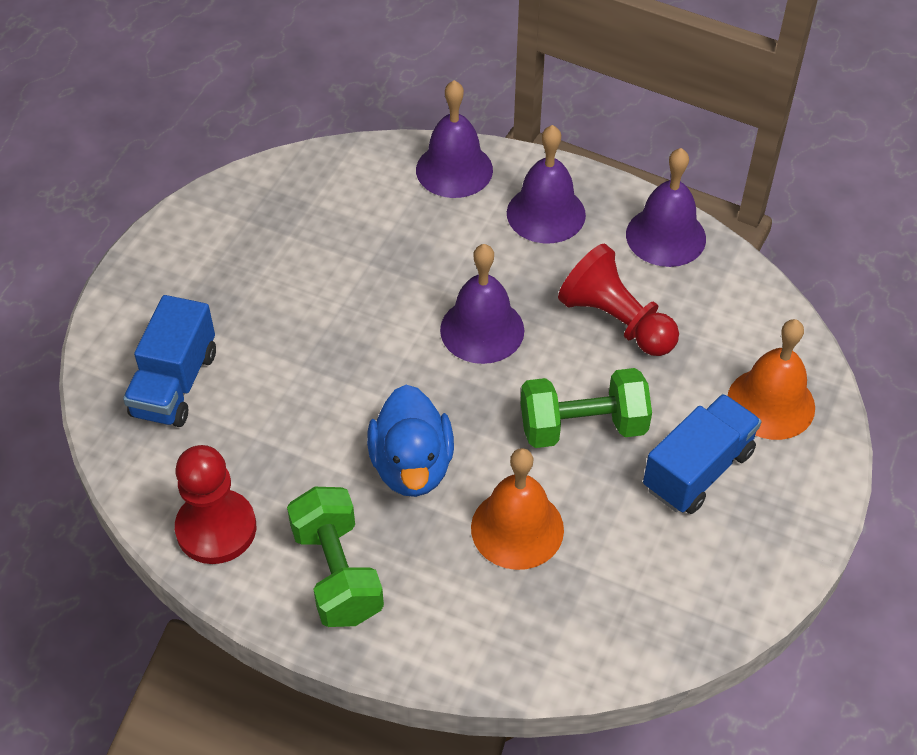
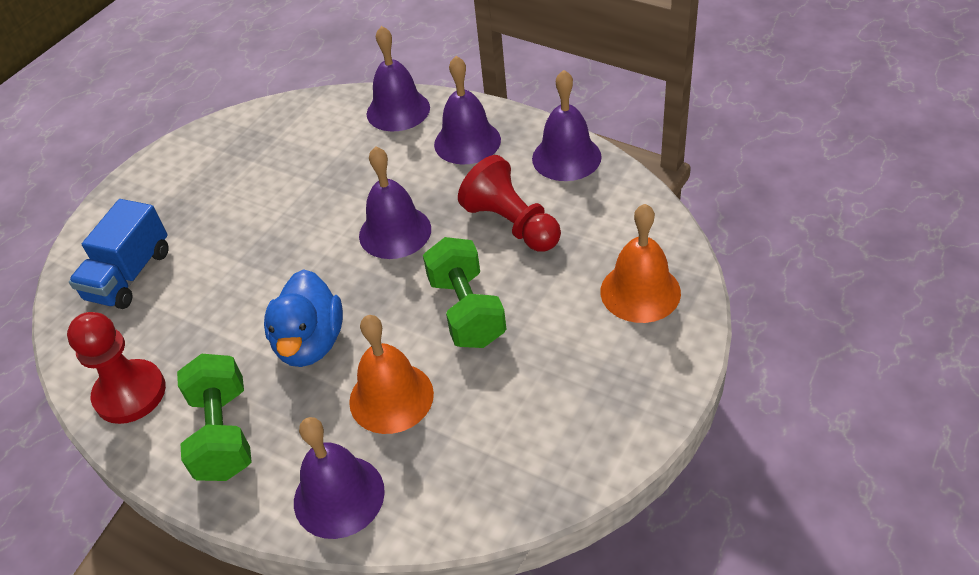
camera: 10 degrees right, 5 degrees down
(482, 639) = (339, 496): none -> purple bell
(582, 427) = (467, 311): green dumbbell -> green dumbbell turned 75 degrees clockwise
(698, 470) = (564, 348): blue truck -> none

